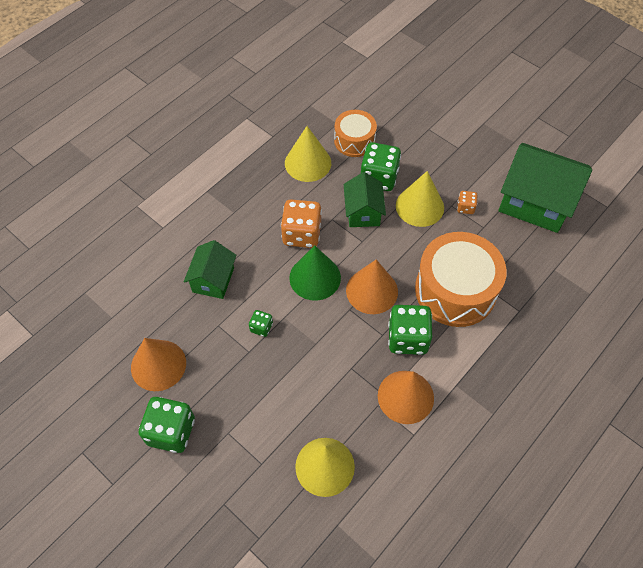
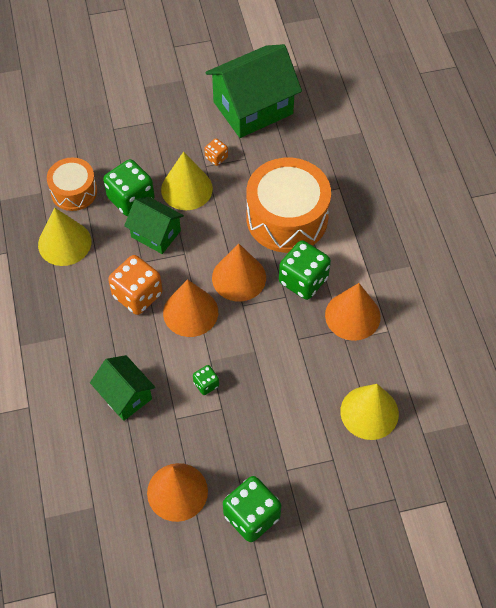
camera: 55 degrees left, 0 degrees up
(315, 277) = (190, 312): green cone -> orange cone

